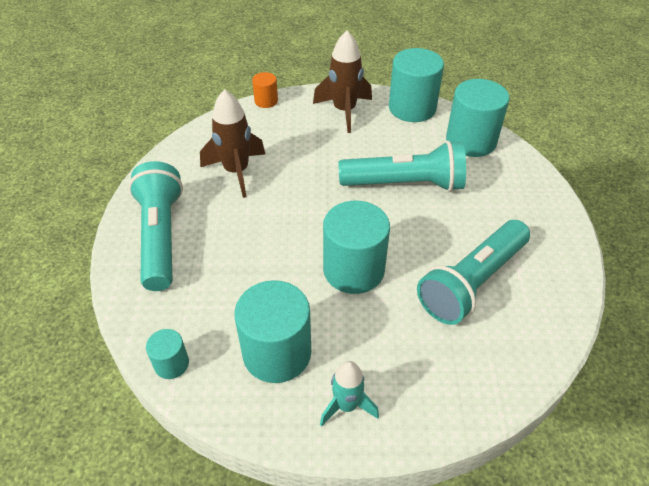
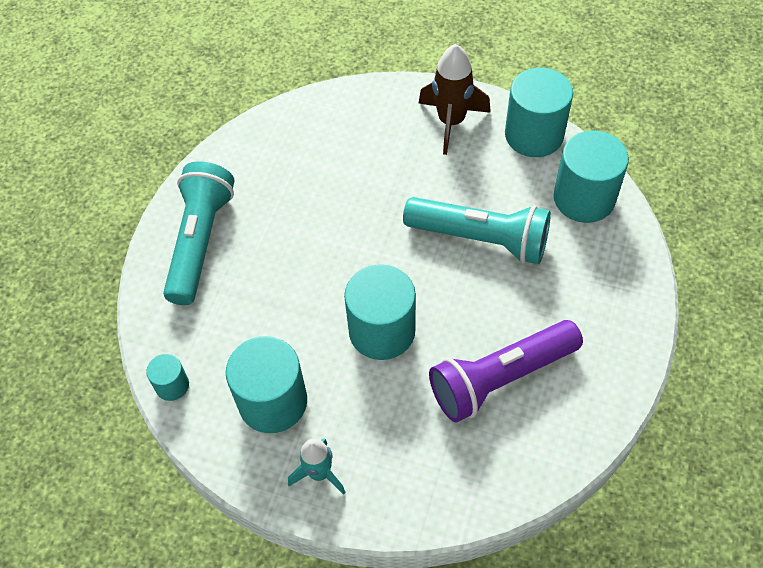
camera: 20 degrees right, 10 degrees up
(236, 171) = (301, 179): brown rocket -> none
(266, 101) = (366, 88): orange cylinder -> none
(472, 282) = (500, 378): turquoise flashlight -> purple flashlight

